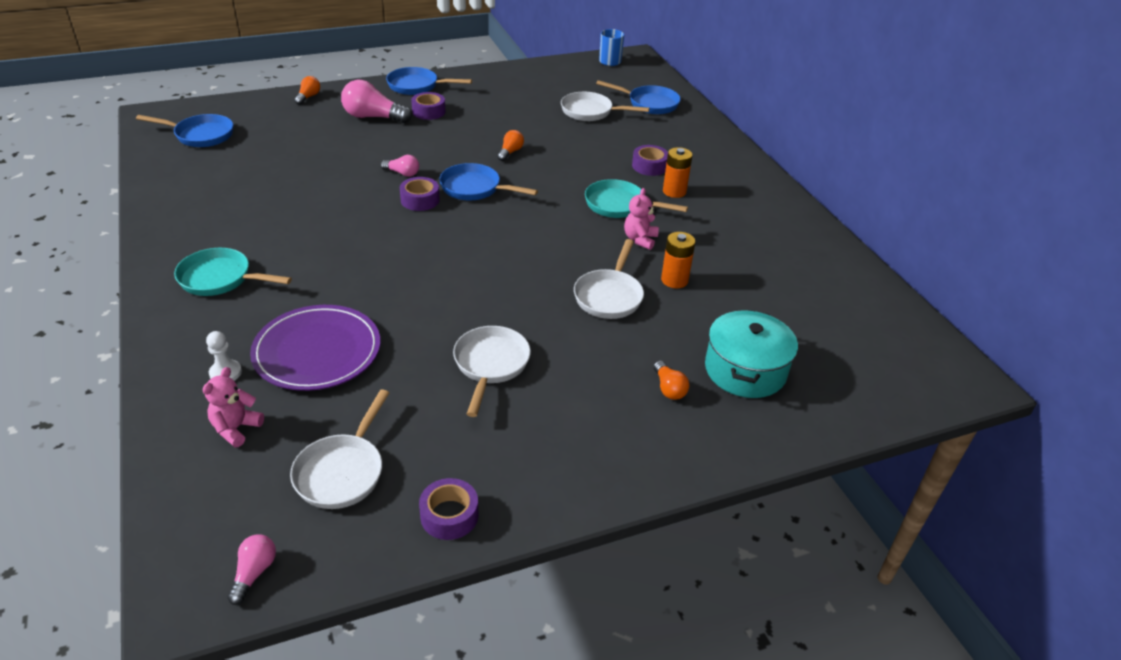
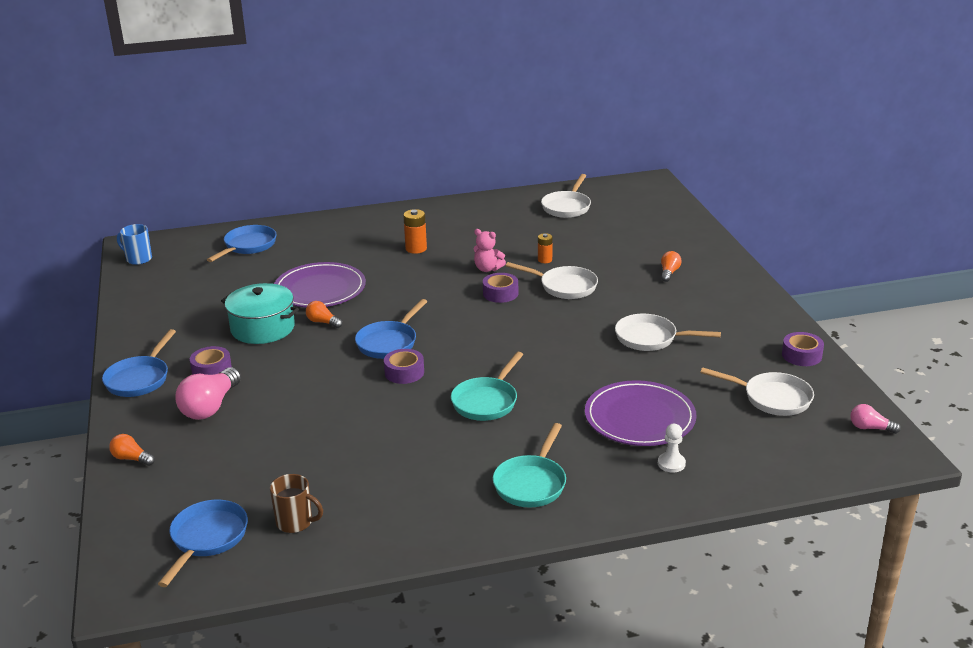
camera: 80 degrees left, 10 degrees down
(206, 167) = (295, 522): none -> brown mug
(236, 428) = (737, 450): pink teddy bear -> none
(402, 173) = (348, 384): pink light bulb -> none
(572, 145) = (320, 289): none -> purple plate
(590, 112) = (253, 277): white pan -> white pan (567, 207)
(619, 205) = (433, 274): turquoise pan -> turquoise pan (486, 401)
(649, 166) = (370, 256): purple tape -> purple tape (500, 293)
(669, 388) = (669, 273): orange light bulb -> orange light bulb turned 60 degrees counterclockwise
(674, 280) = (545, 260): orange battery -> orange battery, size x0.67
(745, 370) = (648, 245): turquoise pot -> turquoise pot (263, 328)

